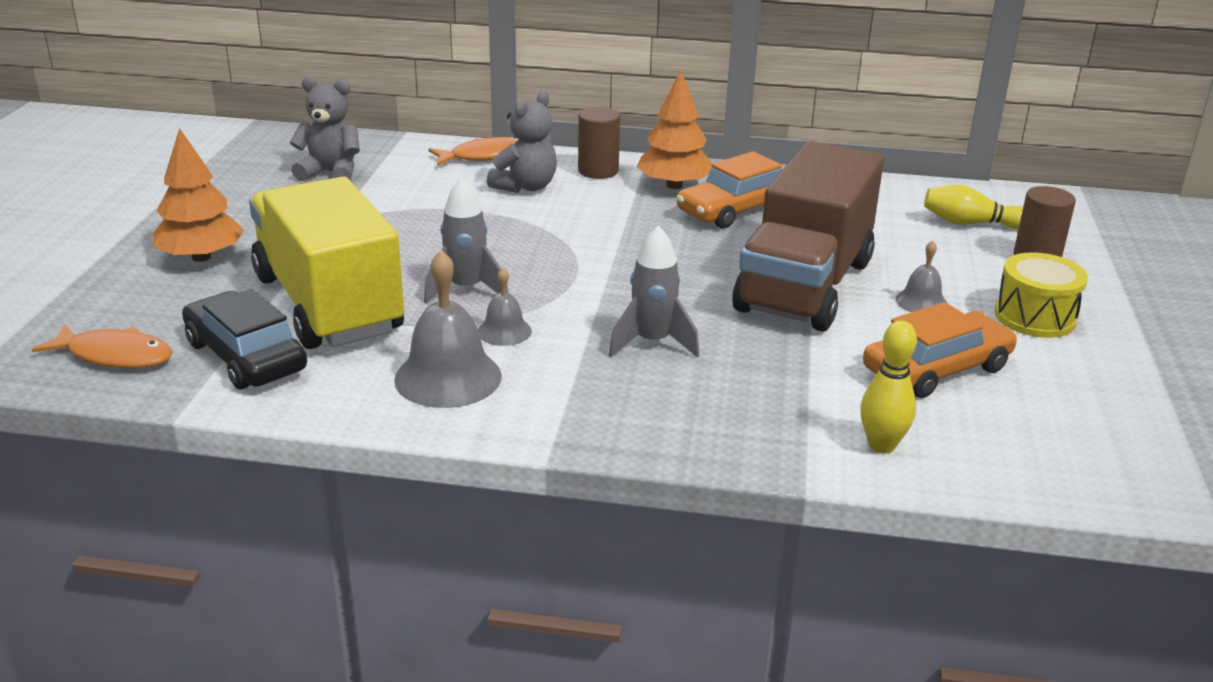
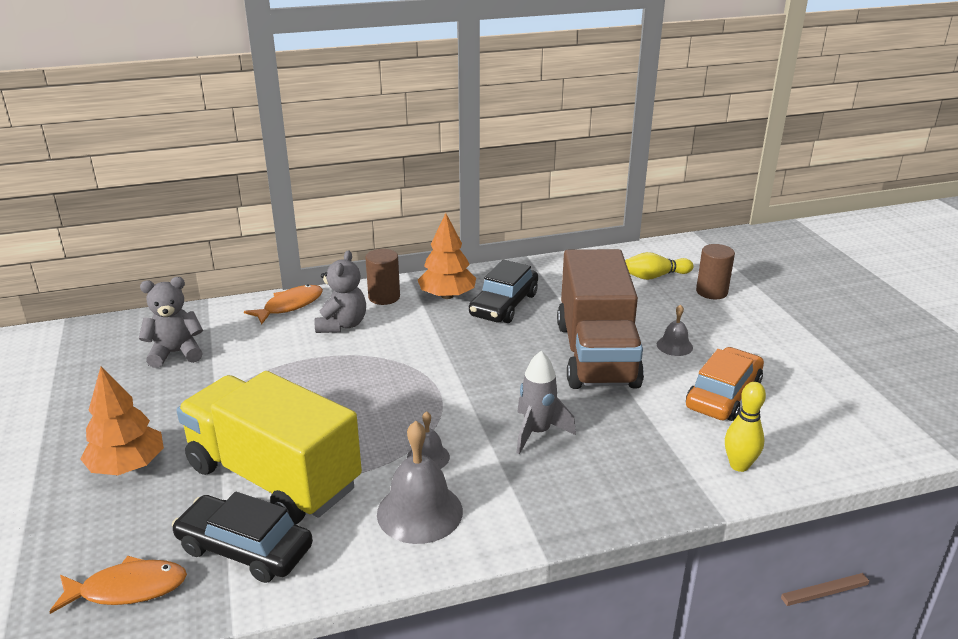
camera: 25 degrees left, 0 degrees up
(466, 289) = (370, 429): grey rocket -> none
(735, 209) = (504, 305): orange car -> black car
(1034, 317) = (745, 337): yellow drum -> none

